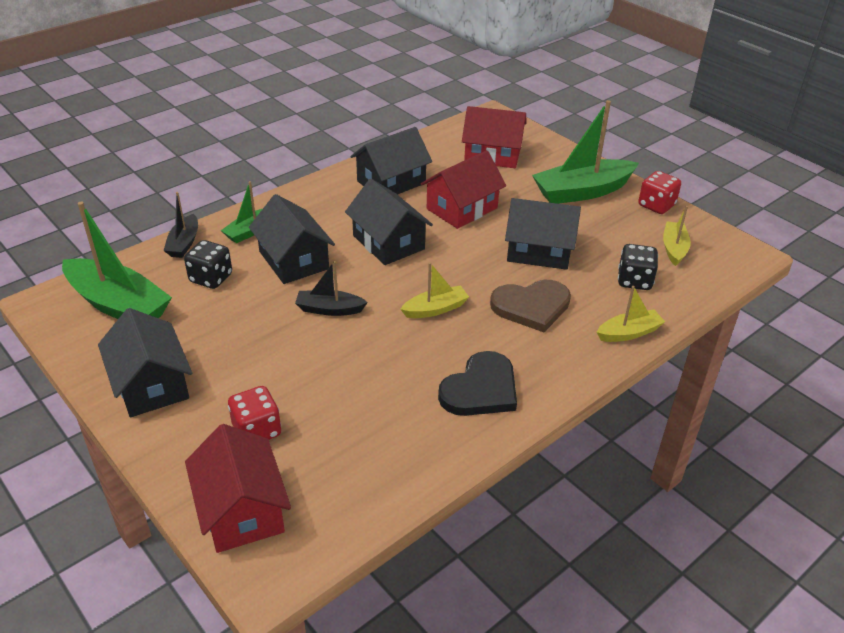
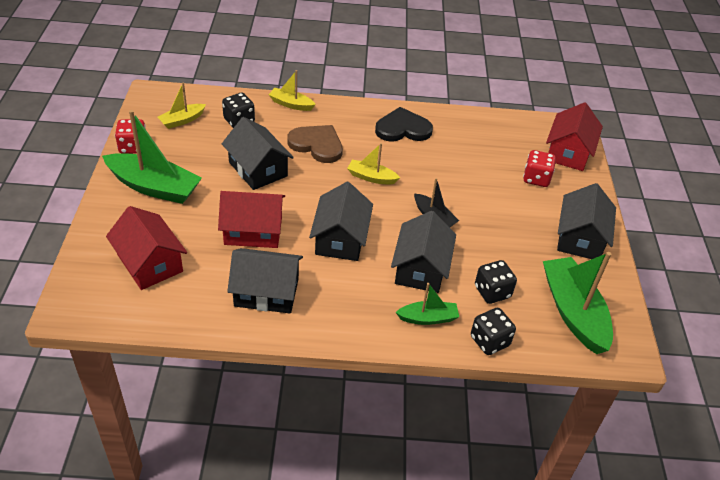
camera: 140 degrees left, 5 degrees up
(184, 243) = (489, 341): black boat -> black dice

